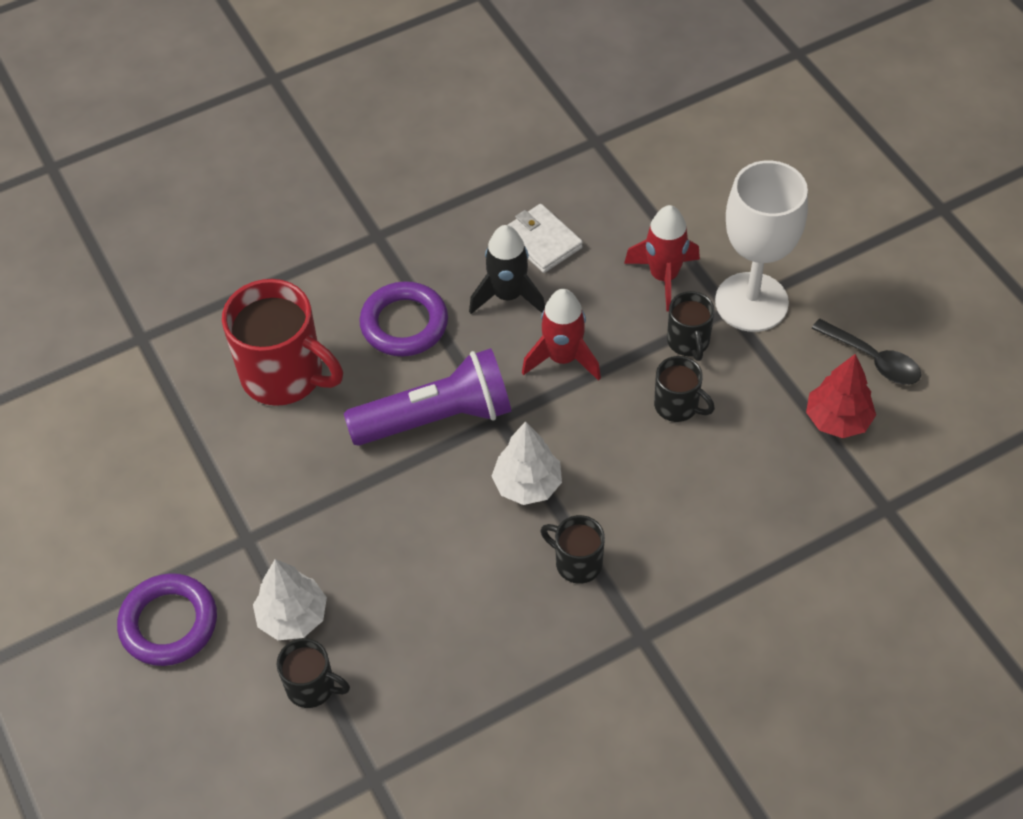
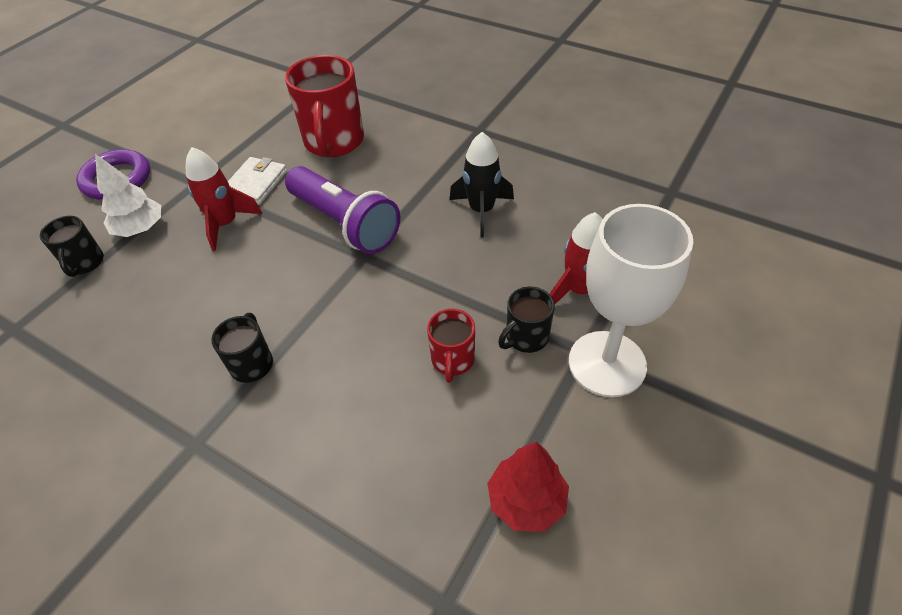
camera: 60 degrees right, 5 degrees down
(404, 324) = (415, 173): purple ring -> none
(527, 485) = (313, 299): white tree -> none
(542, 241) = (547, 206): white wallet -> white wallet (256, 183)
(563, 358) = (447, 266): red rocket -> red rocket (226, 224)
(677, 406) = (452, 360): black mug -> red mug
(873, 359) = (626, 501): black spoon -> none

